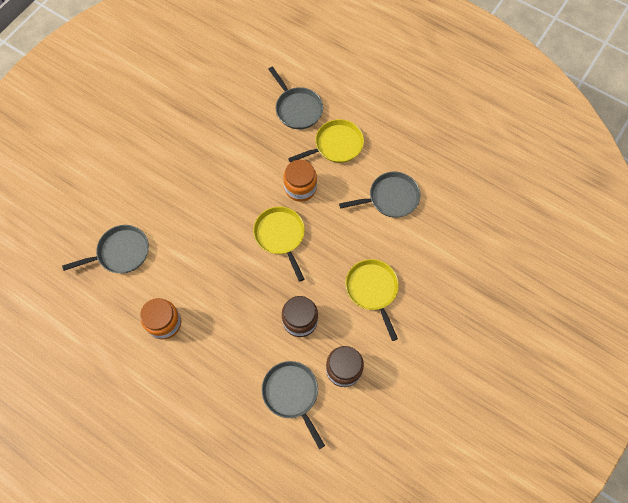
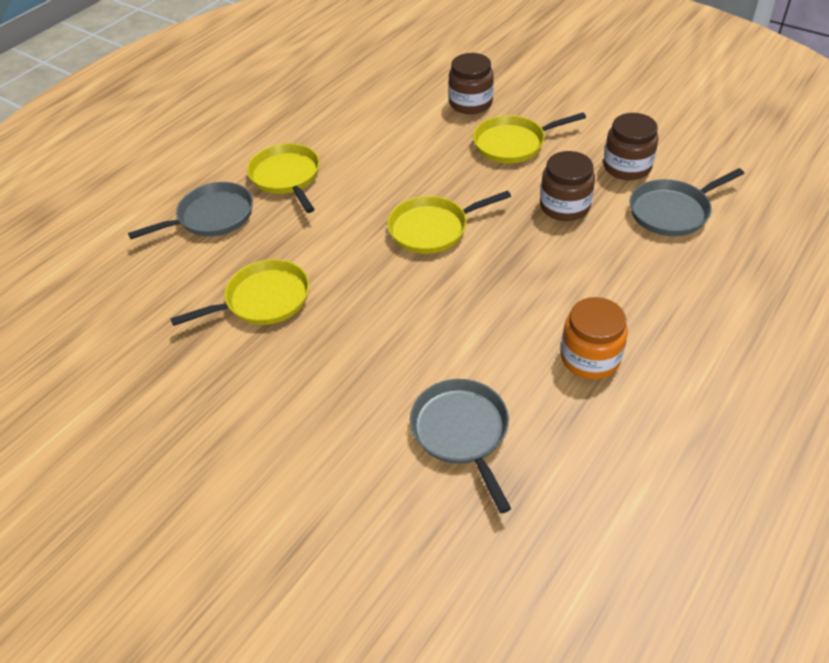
camera: 85 degrees left, 20 degrees down
(224, 147) = (263, 300): none -> yellow pan
(300, 188) = (353, 210): orange jar -> none
(390, 198) = (378, 129): grey pan -> none
(425, 261) = (470, 103): none -> brown jar

